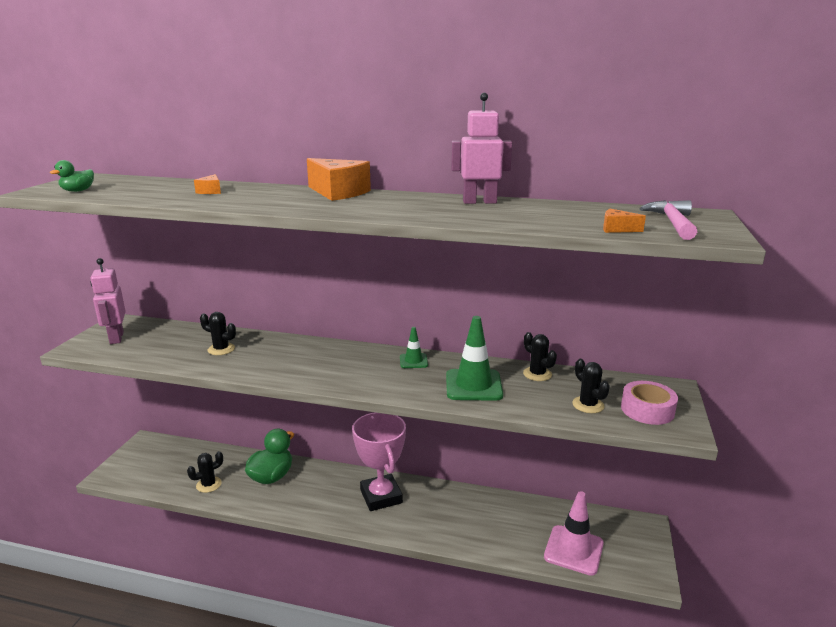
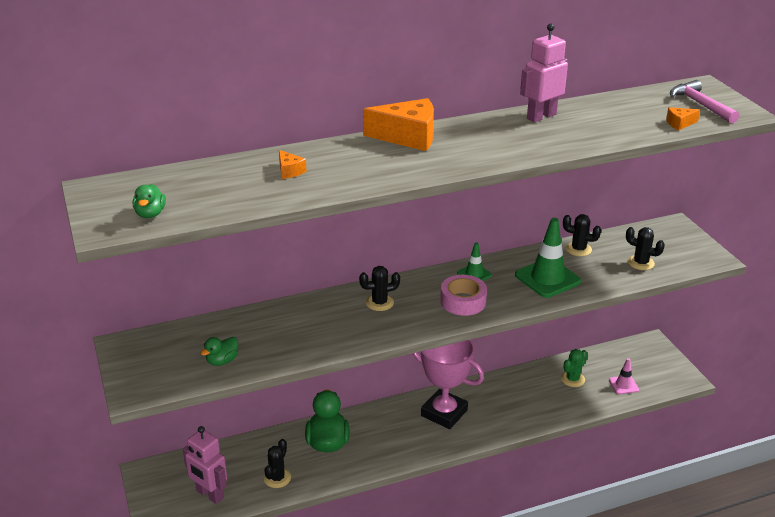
camera: 35 degrees left, 10 degrees up
(116, 338) = (157, 363): pink robot -> pink robot (209, 494)
(151, 351) = (222, 361): none -> green duck
(221, 349) = (289, 330): black cactus -> black cactus (379, 303)
(526, 521) = (572, 379): none -> green cactus
(573, 550) = (623, 385): pink traffic cone -> pink traffic cone, size x0.54
(647, 410) = (679, 251): pink tape -> pink tape (463, 301)

